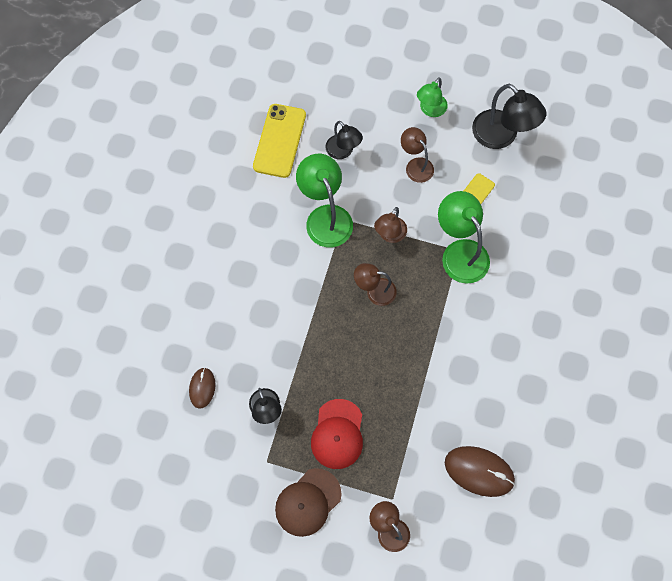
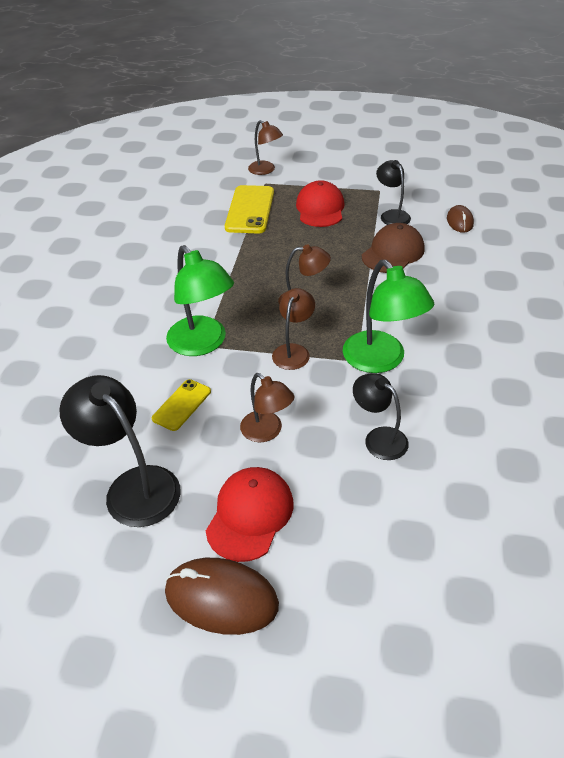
camera: 175 degrees right, 25 degrees down
(279, 141) = (479, 442): yellow phone -> yellow phone (250, 210)
(308, 502) = (336, 175): brown cap -> brown cap (393, 253)
(430, 110) = (250, 515): green lamp -> red cap
(479, 471) = (188, 202): brown mouse -> brown mouse (221, 598)

